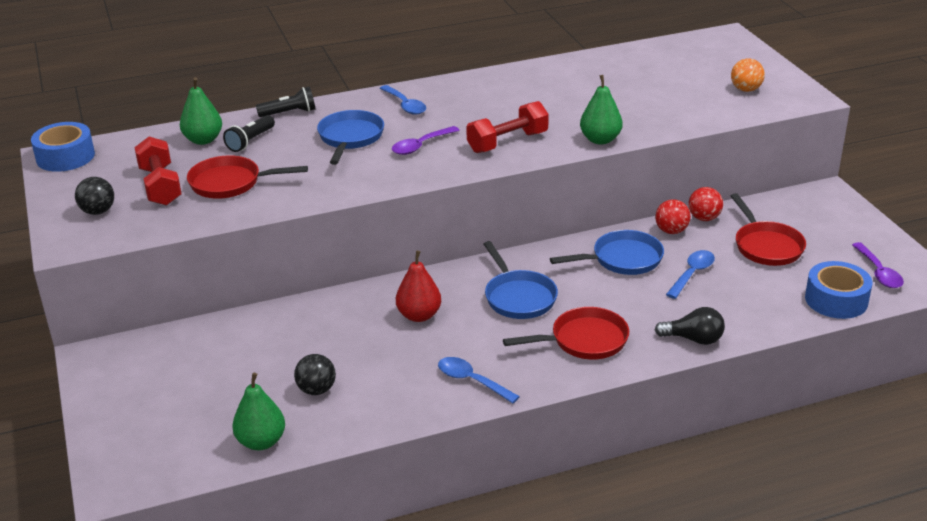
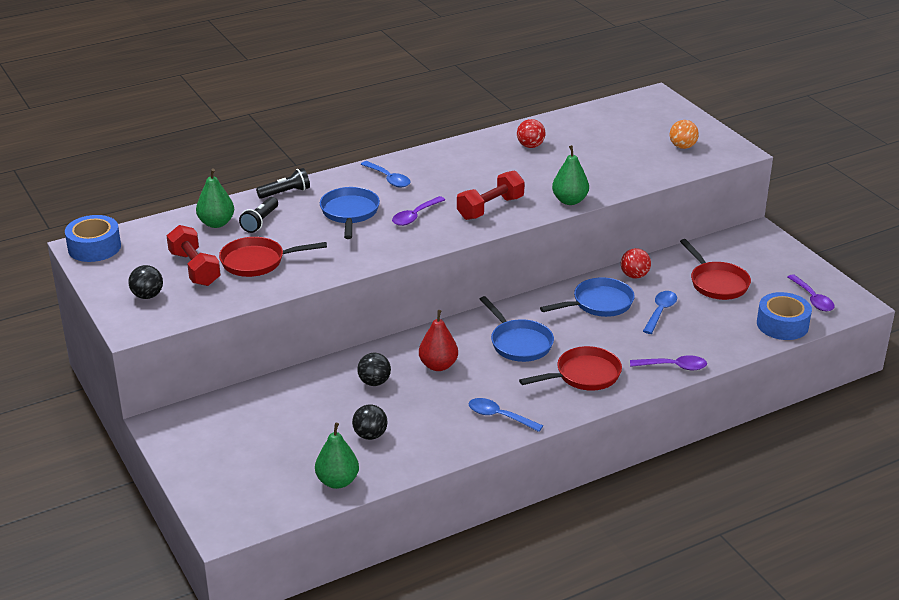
camera: 10 degrees left, 0 degrees up
(341, 328) = (374, 382): none -> black ball
(693, 339) = (673, 366): black light bulb -> purple spoon
(704, 218) = (659, 262): red ball -> red ball (530, 146)

